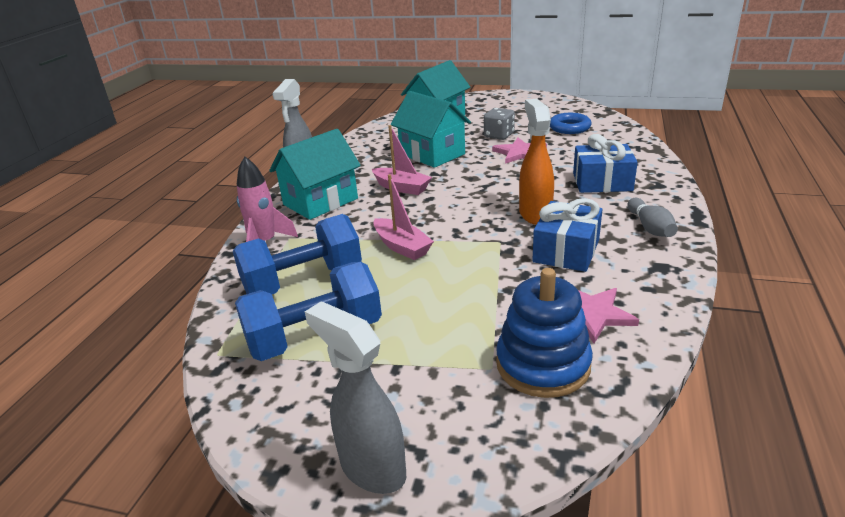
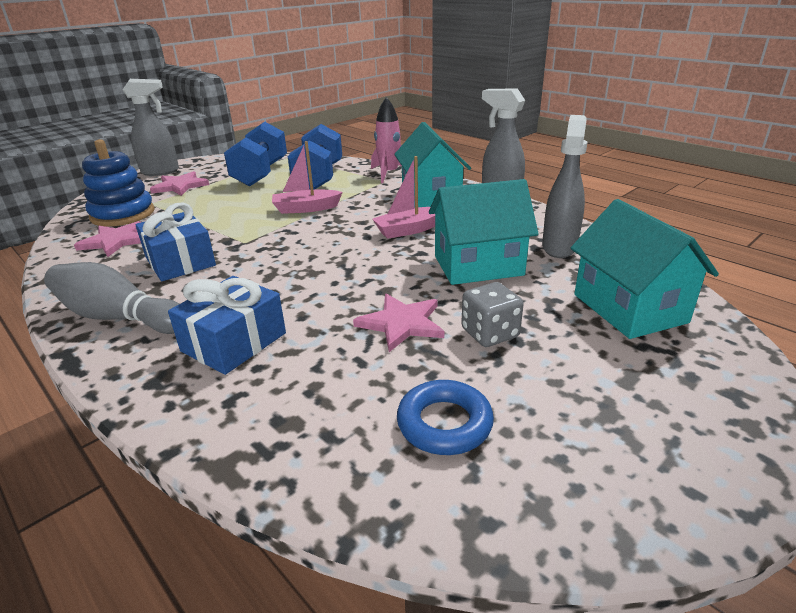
camera: 120 degrees right, 0 degrees up
(381, 142) = (559, 247): none -> grey spray bottle
(415, 386) = (180, 186): none -> pink star
(535, 214) = (251, 271): orange spray bottle -> none
(650, 227) = (119, 317): grey bowling pin -> grey bowling pin, size x1.59

